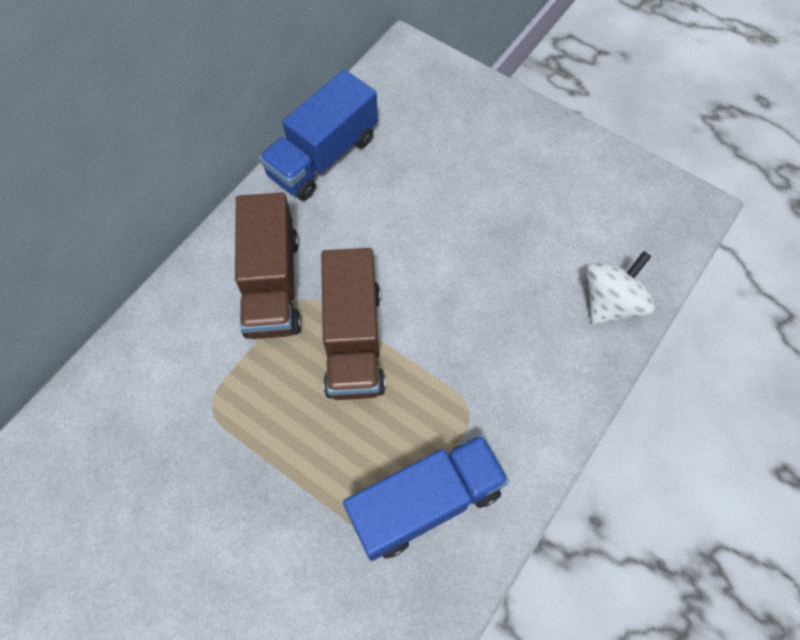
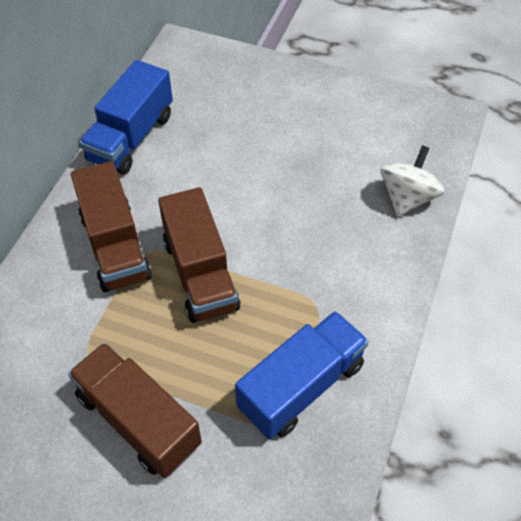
camera: 15 degrees left, 10 degrees down
(243, 495) = (138, 420): none -> brown truck

